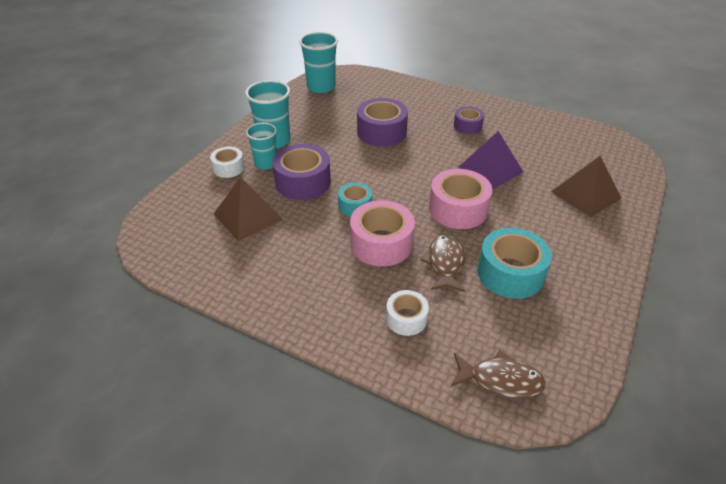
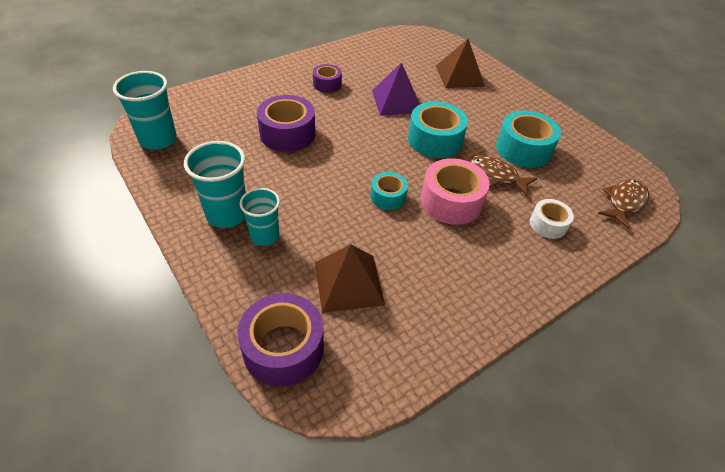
camera: 65 degrees left, 5 degrees up
(228, 168) = (244, 271): white tape -> none
(303, 182) = (323, 218): purple tape -> purple tape (283, 348)
(458, 209) = (435, 140): pink tape -> turquoise tape

